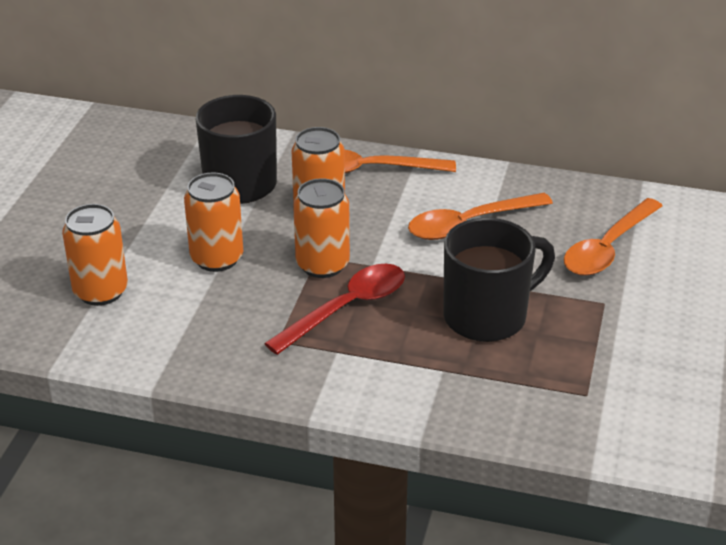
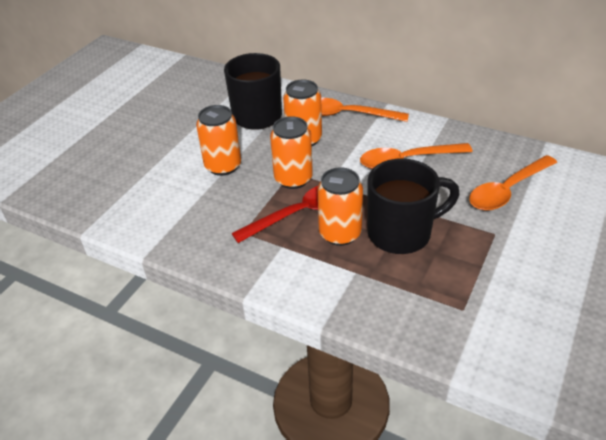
camera: 15 degrees right, 5 degrees up
(100, 291) = (138, 180): orange can -> orange can (340, 233)

